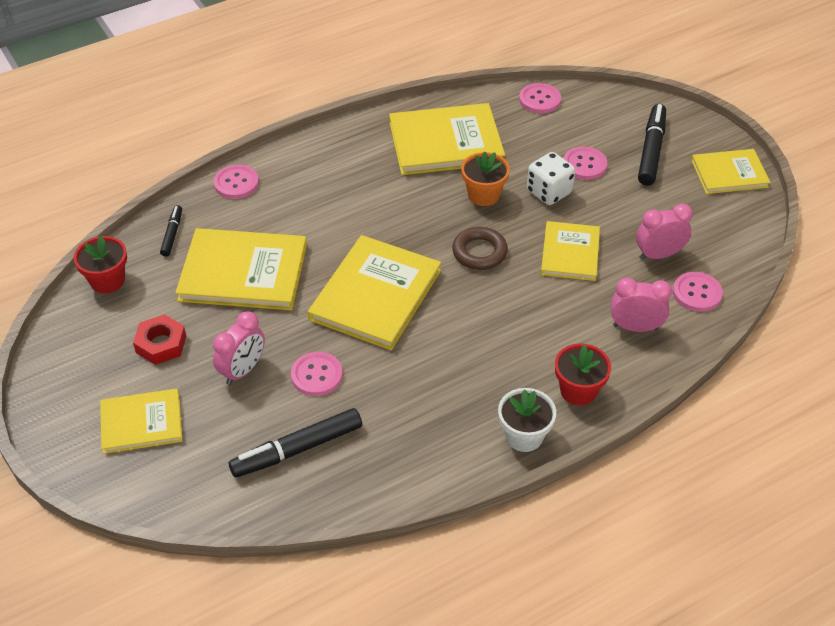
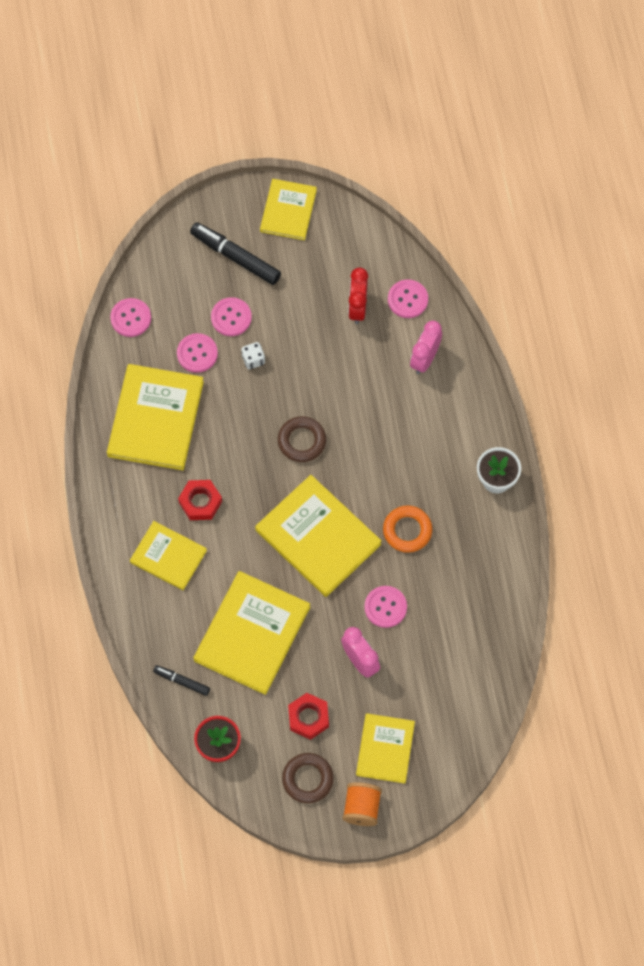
camera: 70 degrees left, 20 degrees up
(63, 421) = (361, 808): none -> orange spool
(87, 363) = (307, 779): none -> brown ring
(236, 183) = (137, 612): pink button -> pink button (197, 353)
(297, 449) = (452, 641): black marker -> none
(373, 196) = (200, 502): none -> red nut
(418, 369) = (407, 530): none -> orange ring
(483, 195) = (235, 412): orange flower pot -> none
(549, 192) = (253, 360): white dice -> white dice, size x0.61
(570, 253) = (329, 373): yellow book -> yellow book (168, 556)
(578, 390) = (469, 425): red flower pot -> none
(658, 255) = (357, 308): pink clock -> red clock

